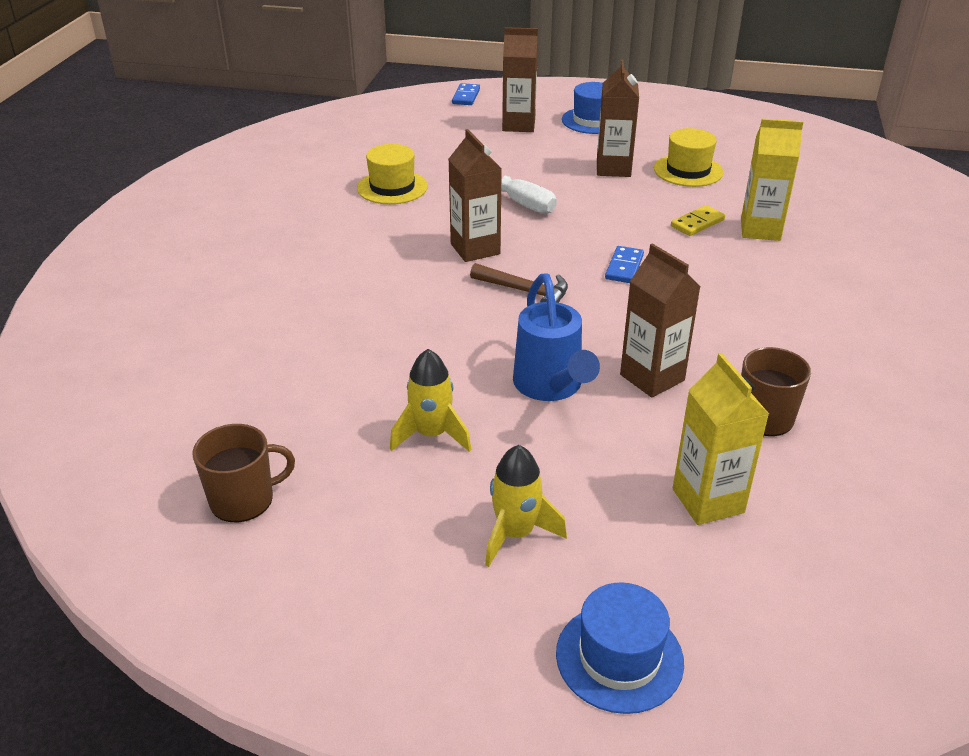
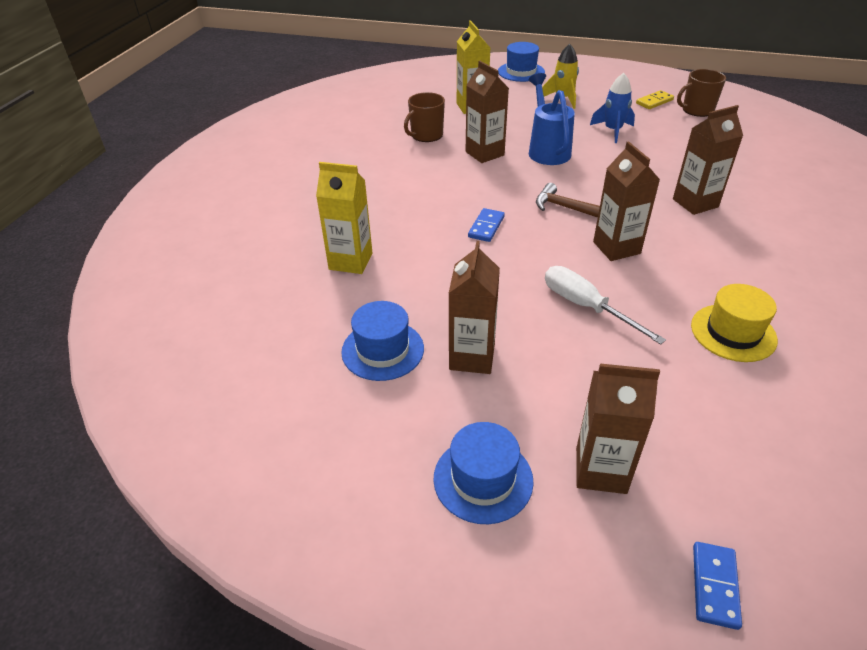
camera: 175 degrees left, 5 degrees up
(359, 302) = (695, 203): none -> brown carton
(431, 435) = (612, 131): yellow rocket -> blue rocket
(688, 170) = (383, 350): yellow hat -> blue hat
(697, 223) = (405, 271): yellow domino -> yellow domino (654, 102)

